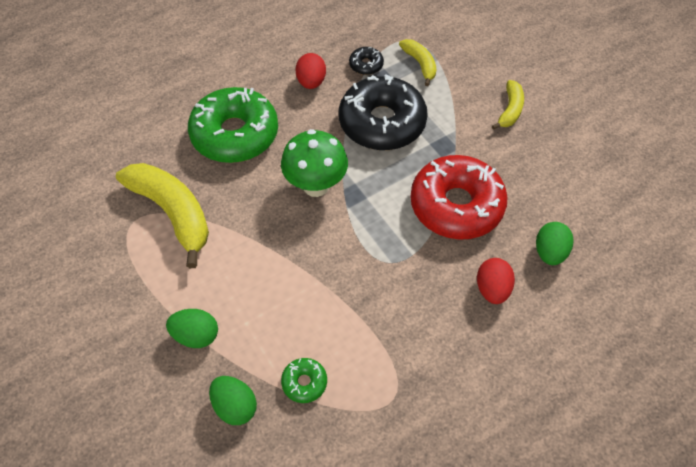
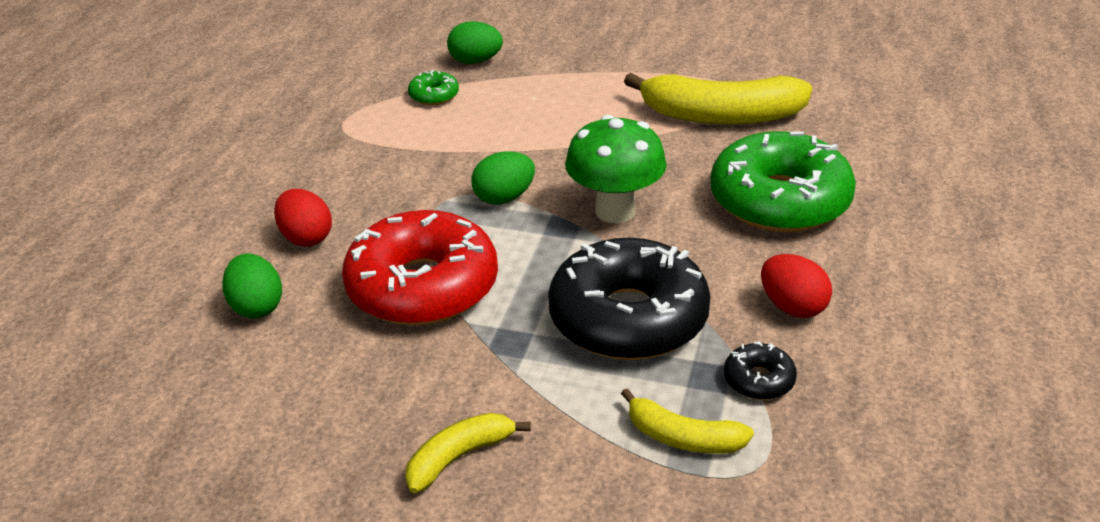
camera: 140 degrees right, 20 degrees down
(196, 335) = (565, 72): green egg -> green egg (504, 198)
(510, 110) = (459, 457): yellow banana -> yellow banana turned 75 degrees clockwise

